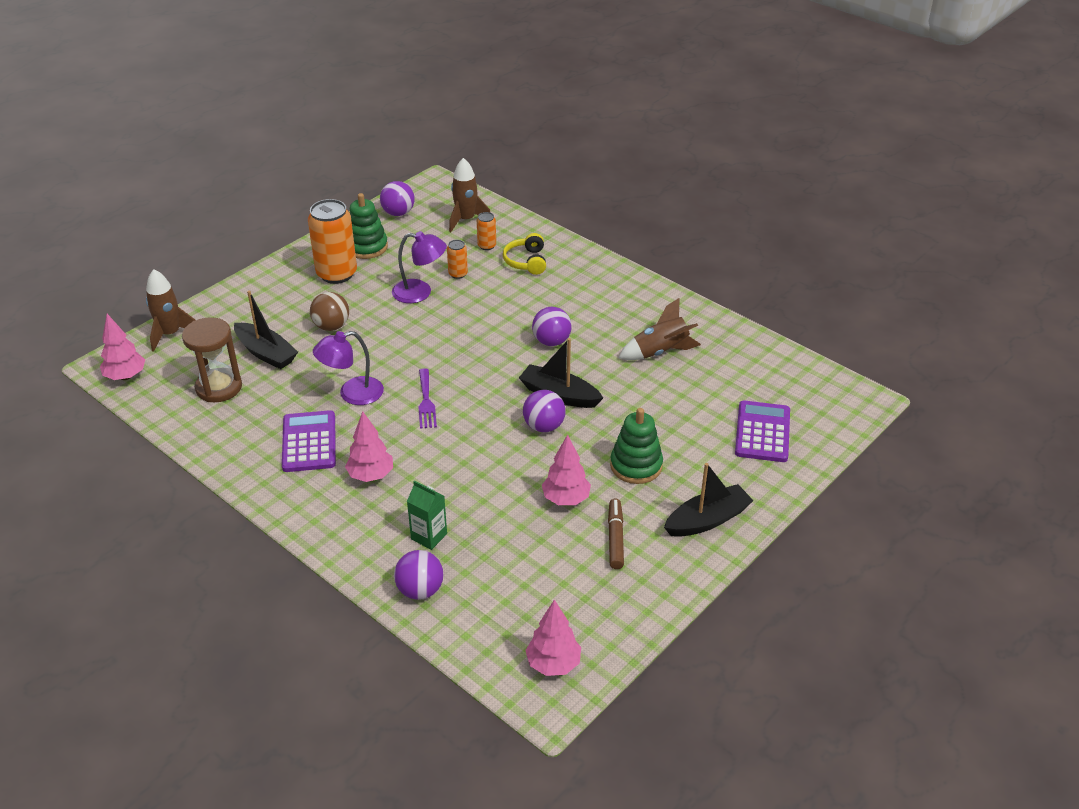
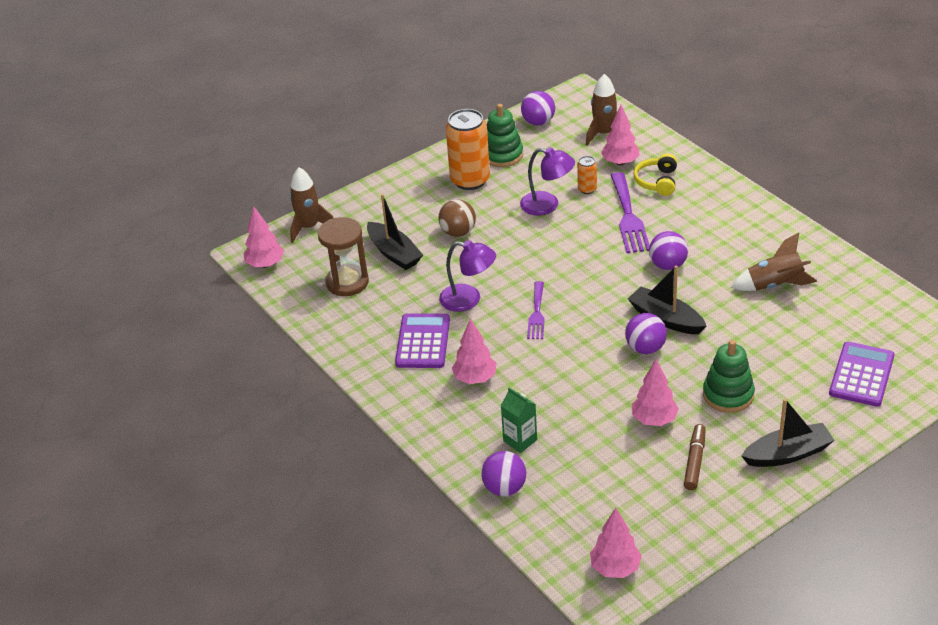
camera: 15 degrees right, 0 degrees up
(352, 394) = (468, 299): purple lamp -> purple lamp turned 150 degrees counterclockwise
(487, 246) = (620, 162): orange can -> pink tree
(504, 297) = (628, 217): none -> purple fork

